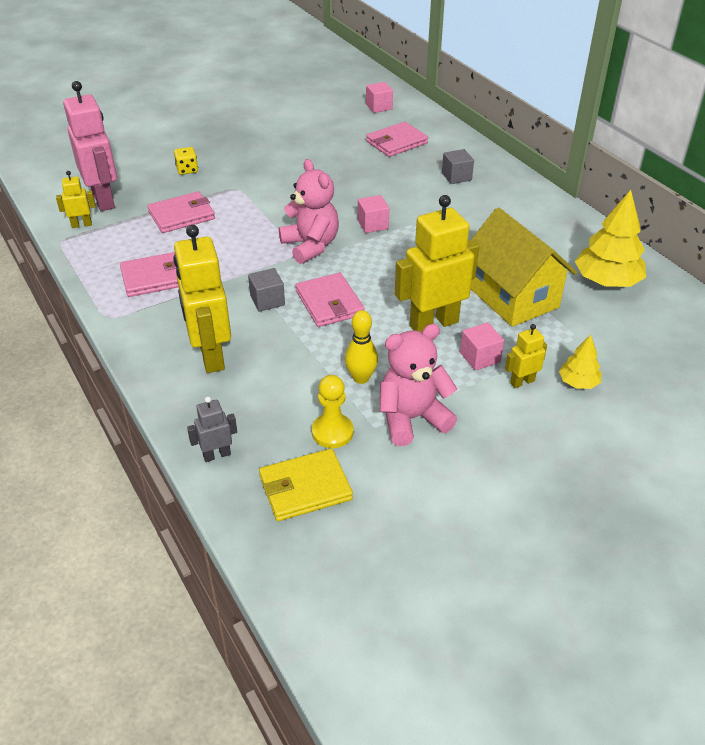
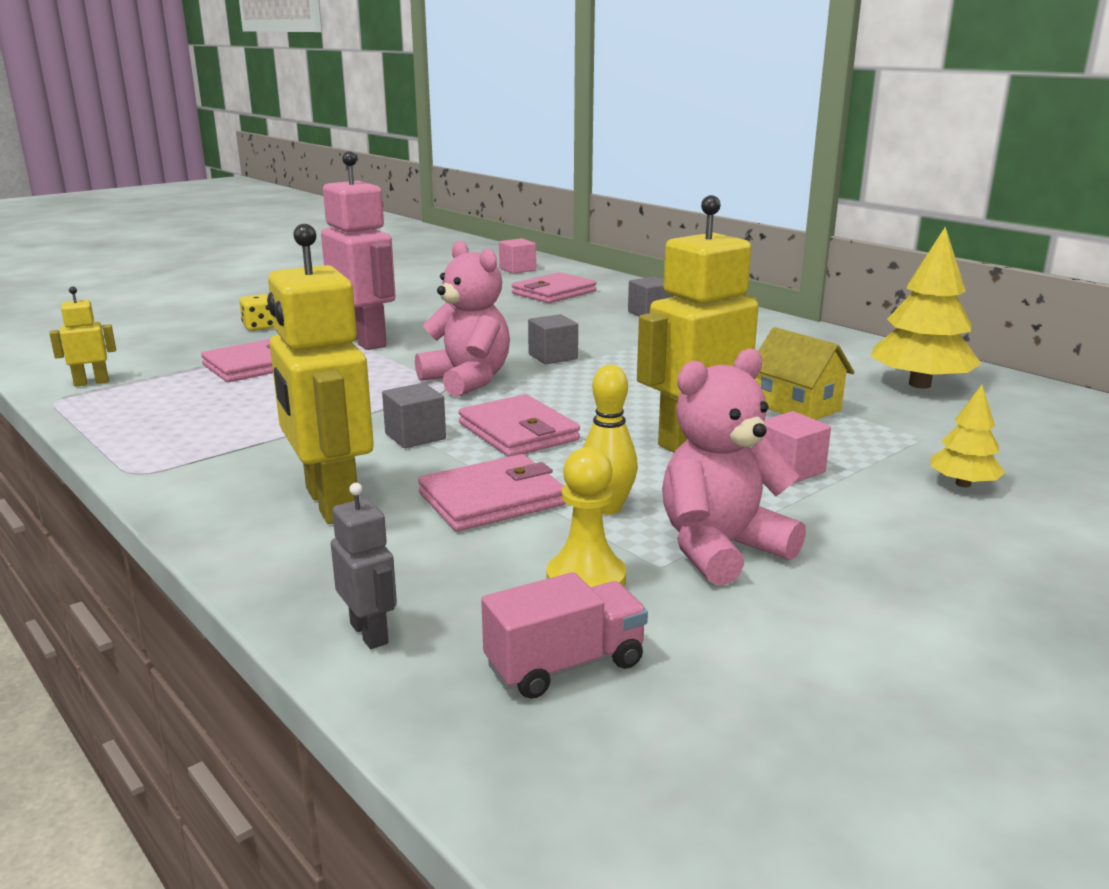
camera: 10 degrees left, 20 degrees down
(104, 200) = (129, 358): pink robot -> pink robot (365, 341)
(155, 277) = (219, 425): pink wallet -> pink wallet (492, 499)
(217, 455) = (369, 633): grey robot -> grey robot turned 90 degrees clockwise
(305, 488) = (565, 665): yellow wallet -> pink truck
(373, 224) = (553, 357): pink cube -> grey cube
(512, 297) = (796, 407): yellow house -> yellow house, size x0.59
(522, 382) = (875, 490): yellow robot -> none

